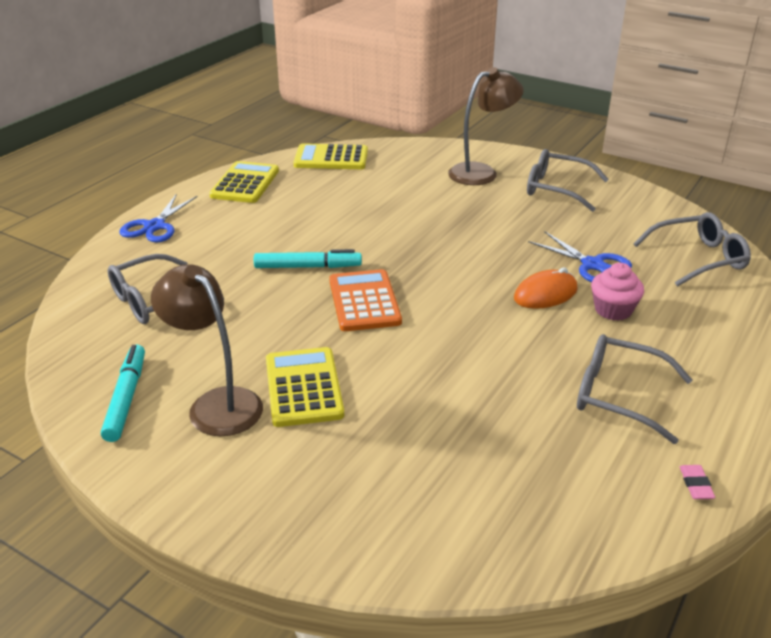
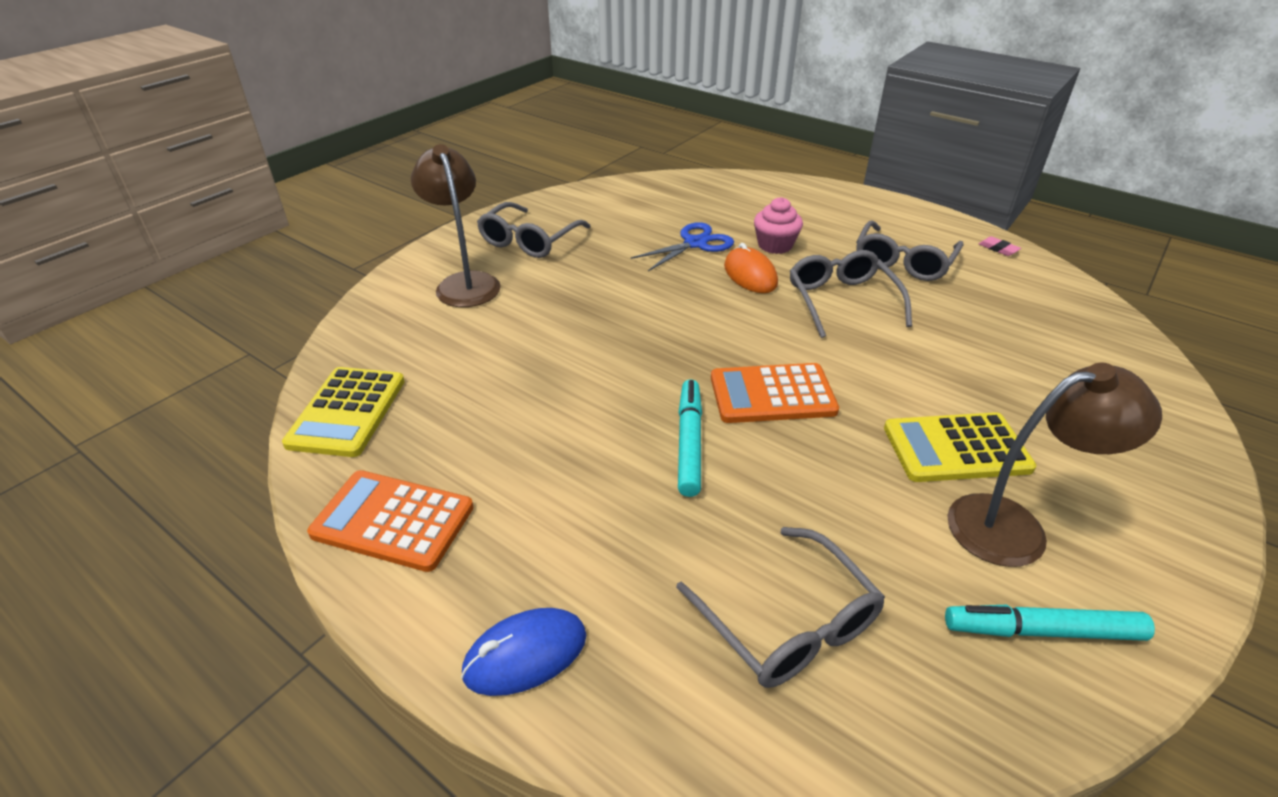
camera: 85 degrees left, 5 degrees up
(154, 226) = (525, 654): blue scissors -> blue mouse
(216, 404) = (1015, 527): brown lamp -> brown lamp turned 150 degrees counterclockwise
(245, 183) = (393, 520): yellow calculator -> orange calculator
(696, 485) = (998, 249): pink eraser -> pink eraser turned 45 degrees clockwise
(698, 258) = (687, 195): grey glasses -> grey glasses (842, 301)

